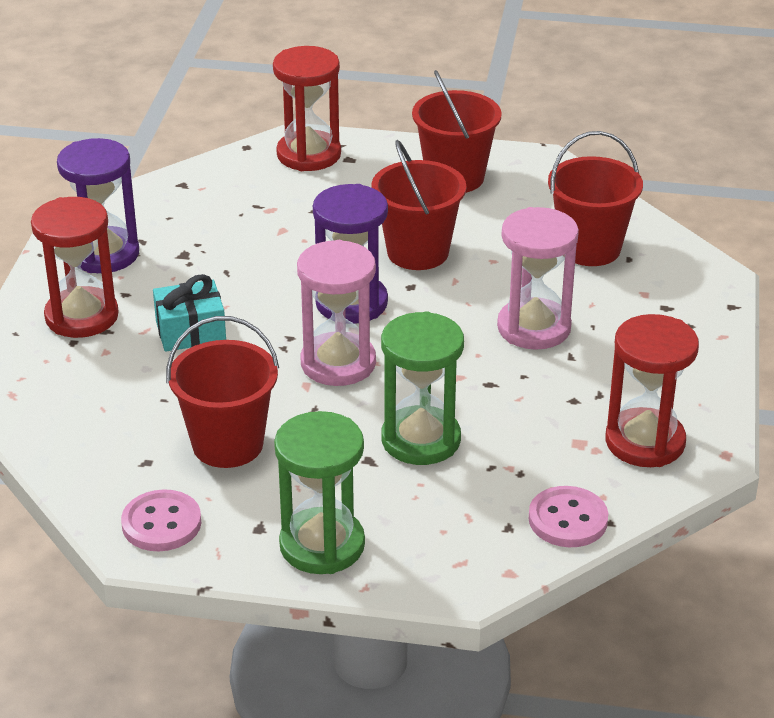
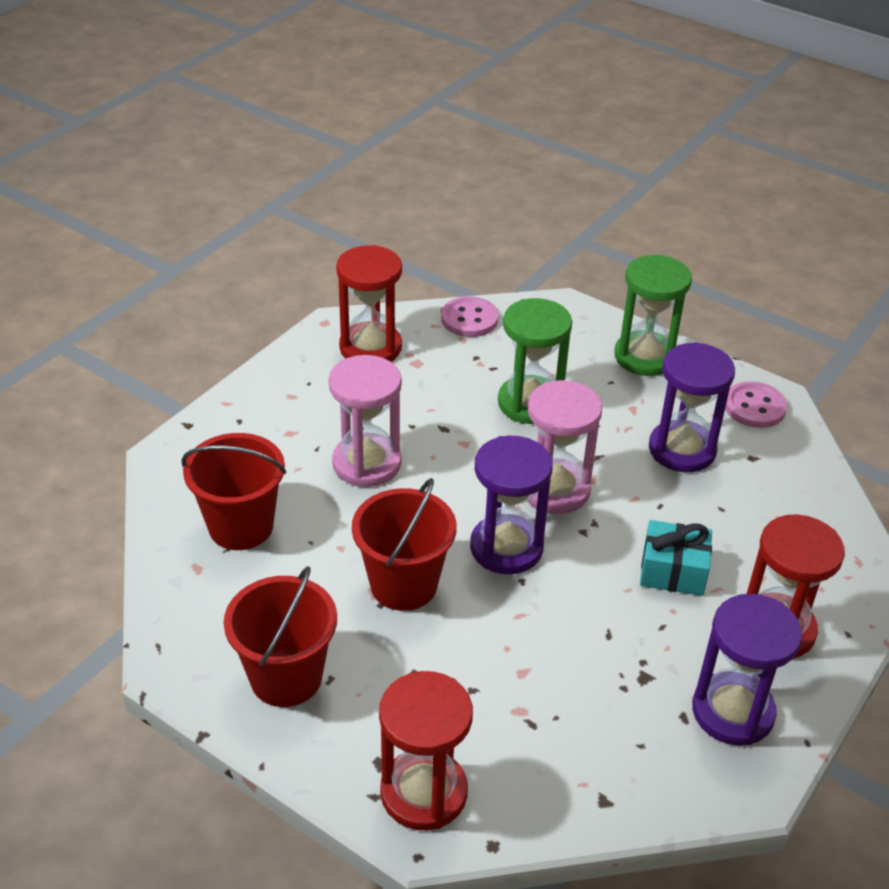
camera: 155 degrees left, 5 degrees up
(228, 444) = (682, 450): red bucket -> purple hourglass

